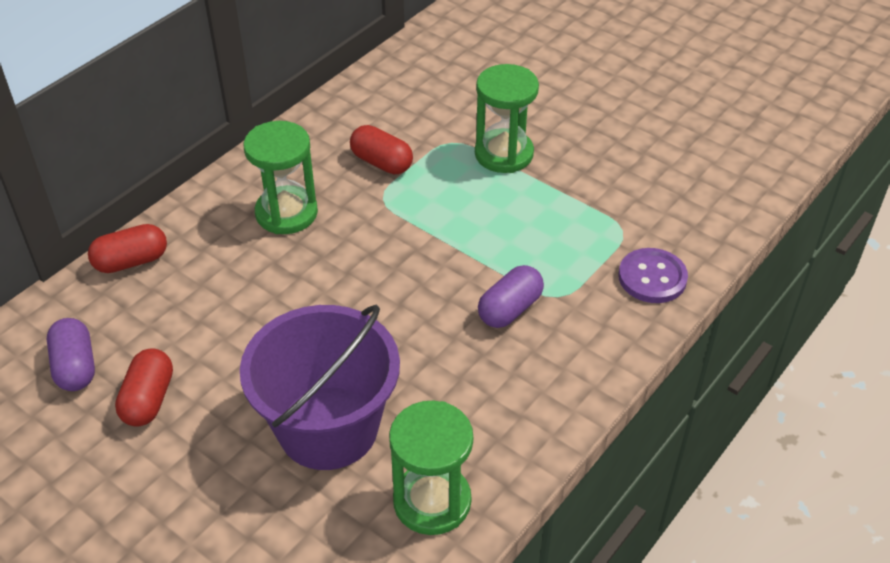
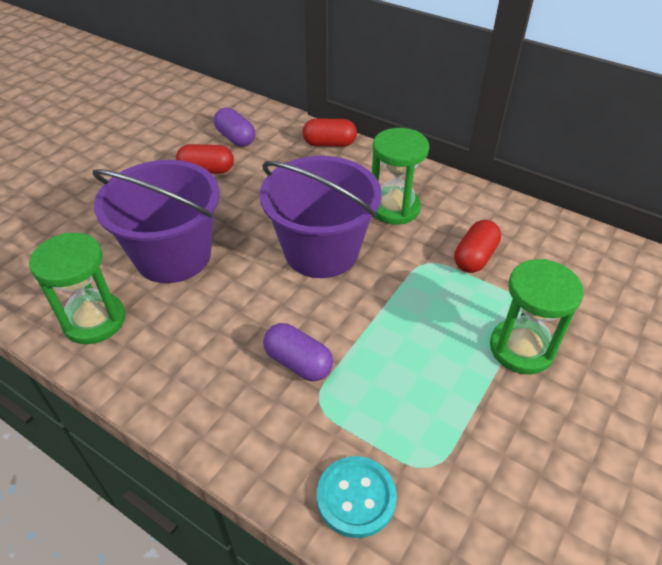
camera: 85 degrees right, 0 degrees up
(75, 367) = (235, 138): purple capsule -> purple capsule turned 75 degrees clockwise
(131, 261) = (329, 144): red capsule -> red capsule turned 60 degrees counterclockwise
(348, 282) = (321, 251): none -> purple bucket
(652, 277) = (356, 497): purple button -> turquoise button

